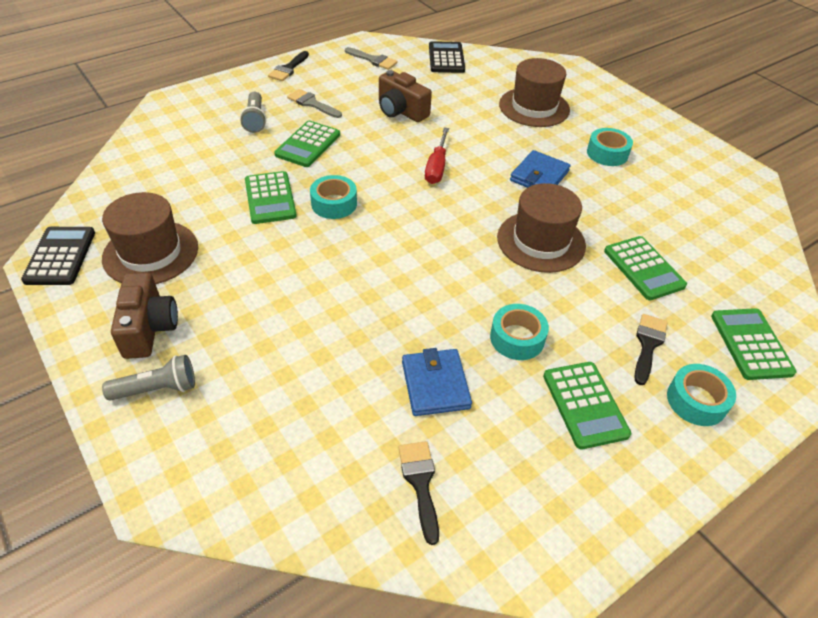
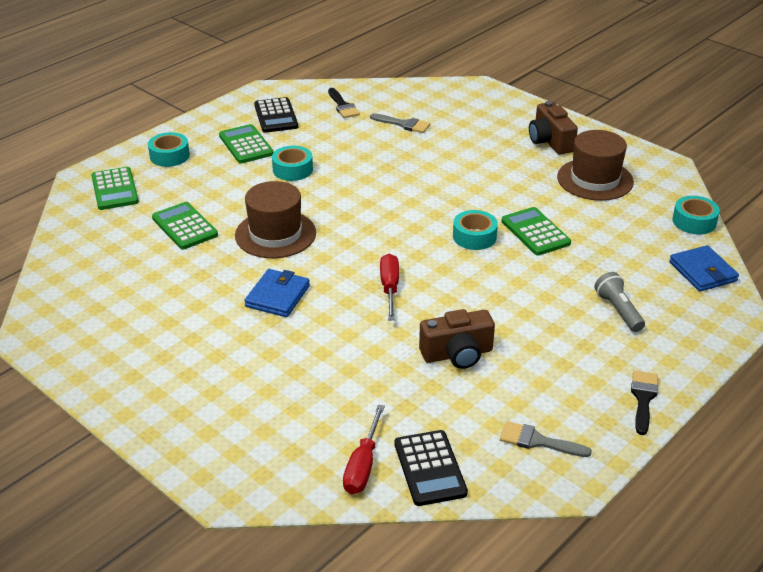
camera: 170 degrees right, 10 degrees down
(60, 256) = (658, 168): black calculator -> black calculator (276, 116)
(157, 389) = (517, 118): grey flashlight -> none
(308, 145) = (538, 290): green calculator -> none
(312, 103) = (571, 345): grey brush -> grey brush (403, 124)
(401, 111) = (457, 354): brown camera -> brown camera turned 135 degrees clockwise
(435, 384) = (345, 141): blue wallet -> blue wallet (702, 272)
(487, 65) = (363, 465): none -> red screwdriver
(534, 107) = (286, 393): brown hat -> none
(607, 153) = (196, 337): turquoise tape -> turquoise tape (694, 222)
(648, 345) = (195, 179): black brush -> none

